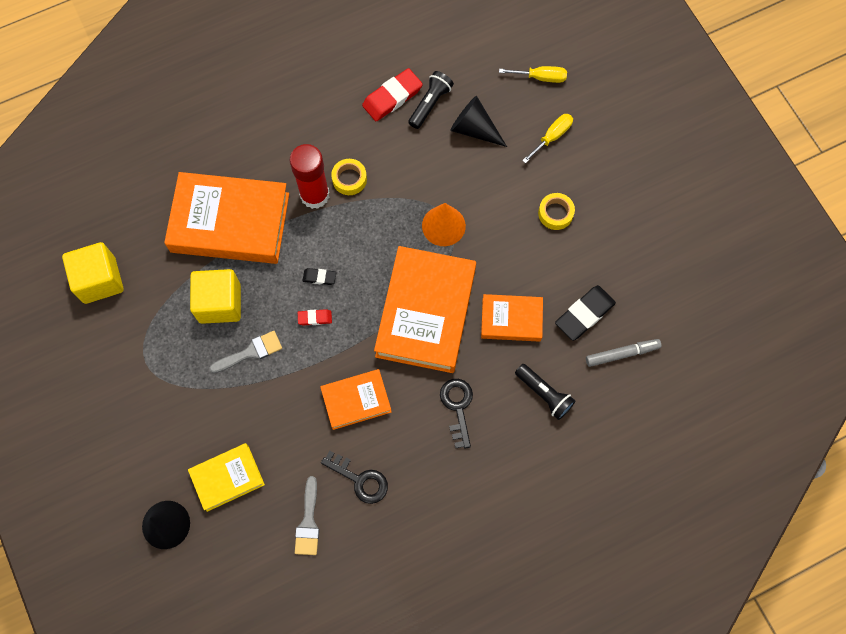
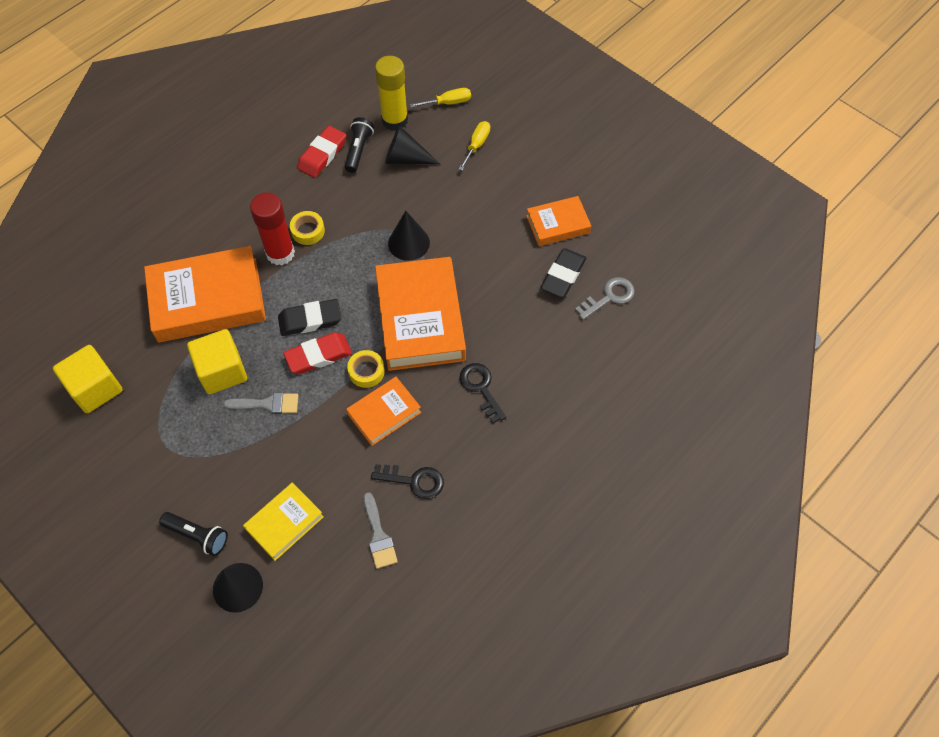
camera: 20 degrees left, 10 degrees down
(251, 352) = (267, 404): grey brush -> grey brush turned 45 degrees clockwise
(315, 318) = (318, 355): red eraser -> red eraser, size x1.92
(319, 277) = (310, 320): black eraser -> black eraser, size x1.92
(443, 225) = (408, 243): orange cone -> black cone
(478, 81) = (394, 120): none -> yellow glue stick
(511, 320) = (500, 300): orange book -> orange book (558, 224)
(544, 394) = (555, 352): black flashlight -> black flashlight (198, 535)
(555, 213) = (504, 203): yellow tape -> yellow tape (366, 371)
(622, 354) = (609, 297): grey marker -> grey key

